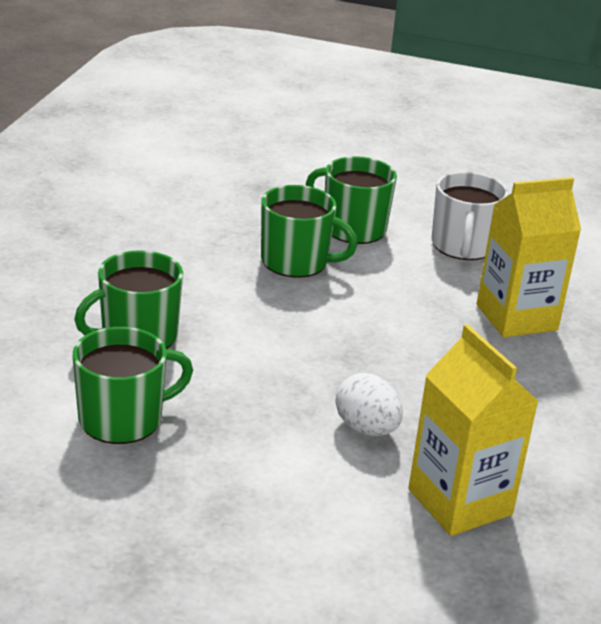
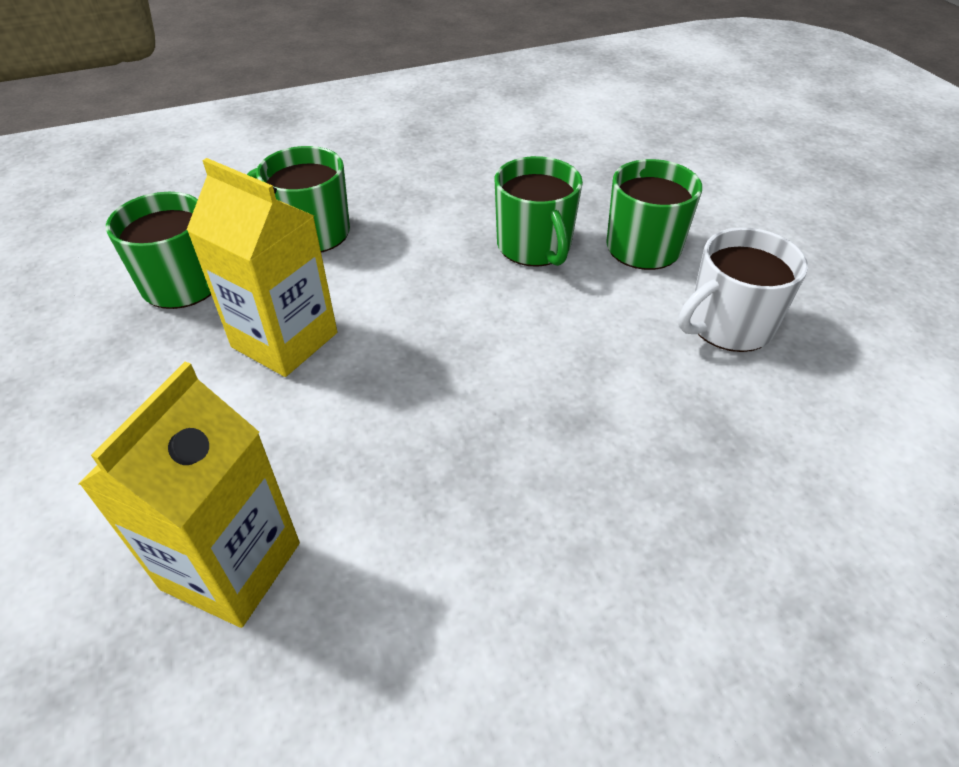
camera: 55 degrees right, 15 degrees up
(366, 429) = (303, 426): white egg -> none
(516, 317) = (649, 434): yellow carton -> yellow carton (285, 340)

